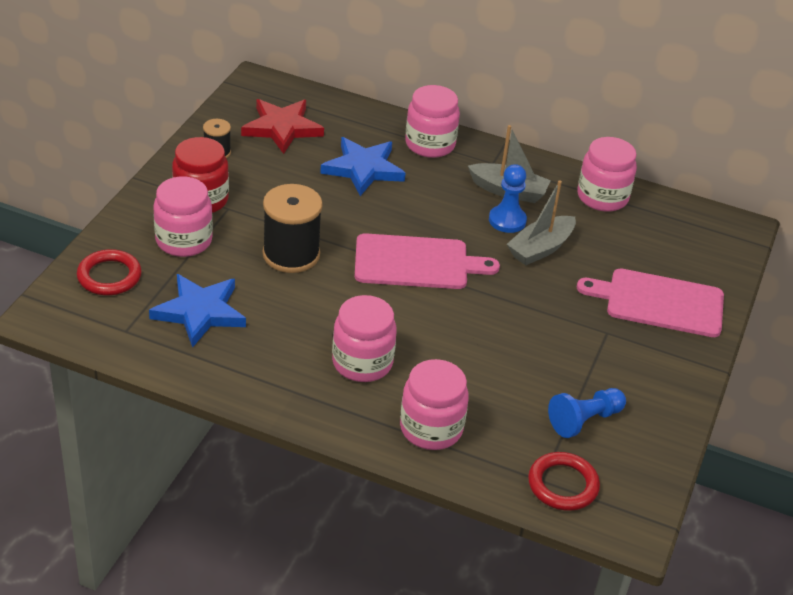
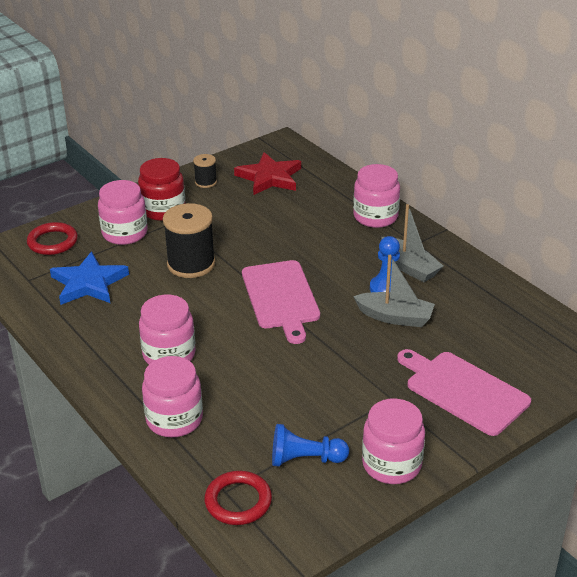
camera: 35 degrees right, 5 degrees down
(363, 169) = (304, 220): blue star -> none
(416, 263) = (281, 297): pink cutting board -> pink cutting board turned 45 degrees clockwise
(540, 248) = (395, 317): grey boat -> grey boat turned 150 degrees counterclockwise
(602, 197) = (489, 294): pink jar -> pink jar (391, 464)

